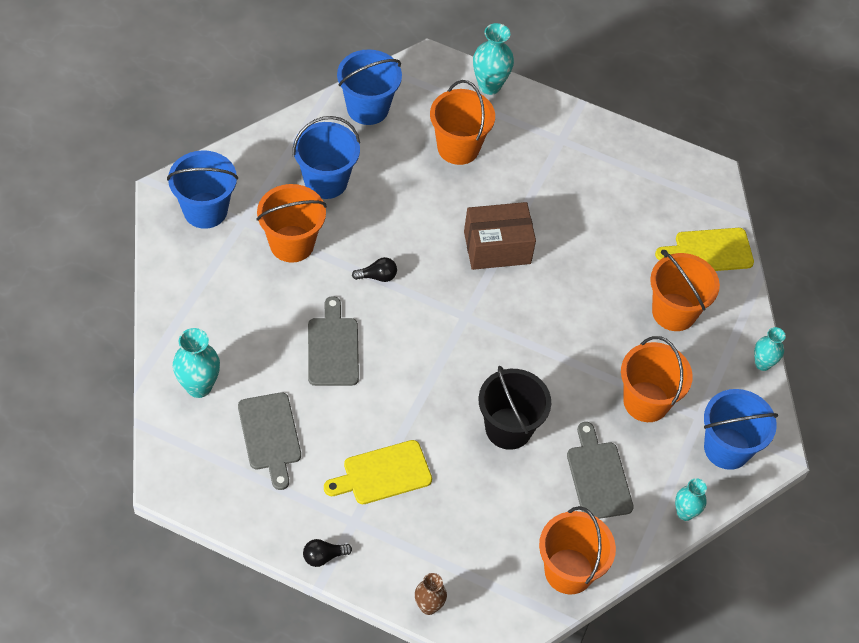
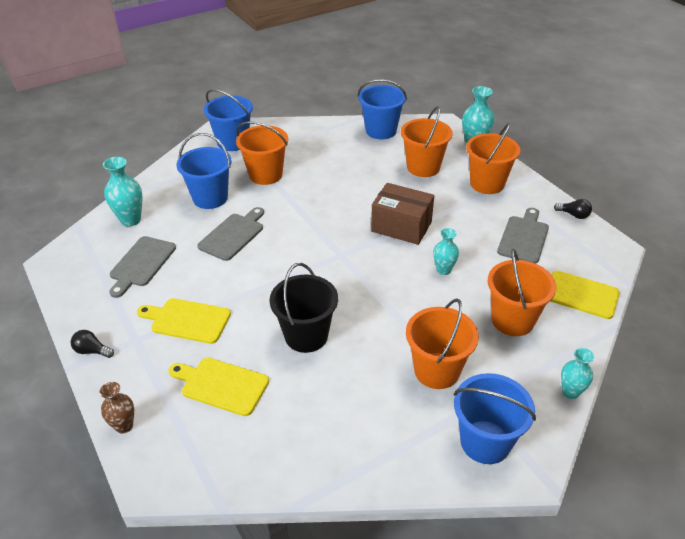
camera: 40 degrees right, 15 degrees down
(326, 181) = (319, 154): blue bucket -> blue bucket (210, 198)
(377, 276) = (302, 210): black light bulb -> black light bulb (573, 215)
(477, 520) = (221, 385): none -> yellow cutting board
(569, 571) = (257, 464): orange bucket -> orange bucket (487, 184)
(598, 476) = (348, 404): grey cutting board -> grey cutting board (524, 237)
(685, 513) = (402, 474): turquoise vase -> turquoise vase (443, 270)

